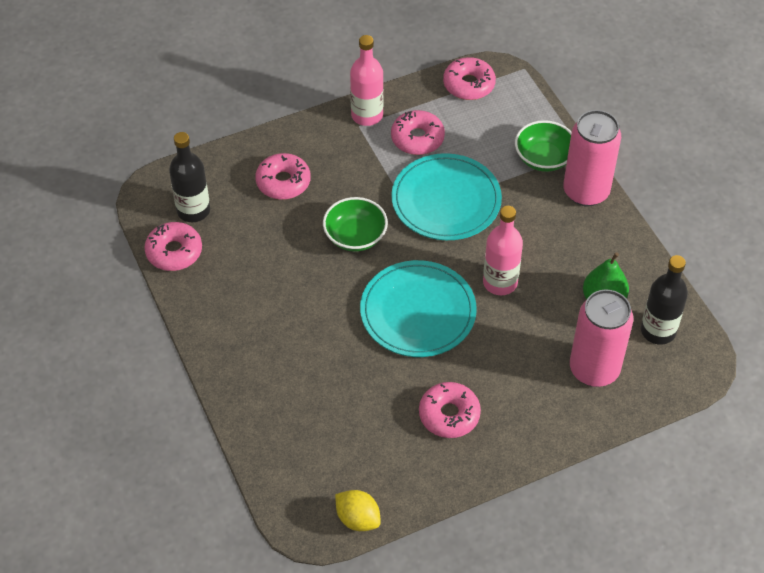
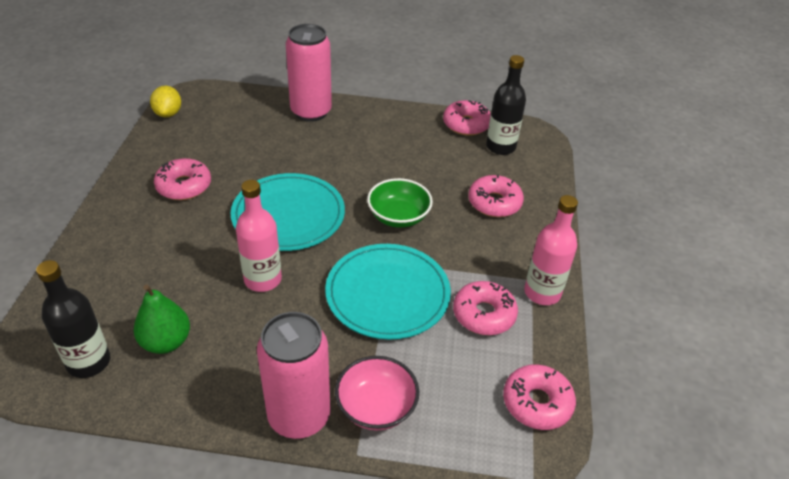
camera: 120 degrees right, 10 degrees down
(358, 519) = (168, 113): yellow lemon -> yellow lemon turned 75 degrees counterclockwise
(543, 158) = (376, 407): green bowl -> pink bowl
(594, 369) = (113, 289): pink can -> pink can (311, 112)

